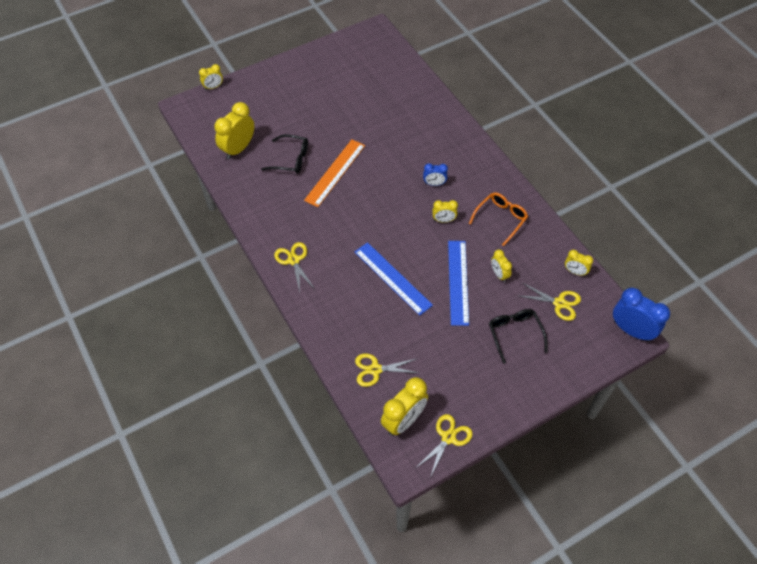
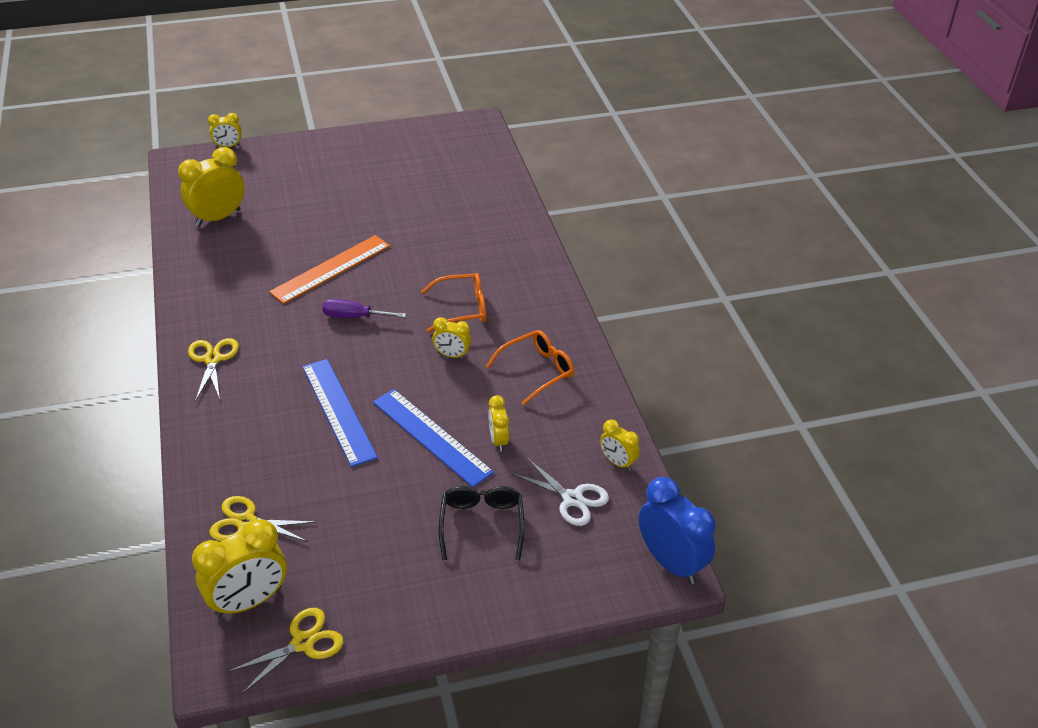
camera: 15 degrees right, 15 degrees down
(291, 159) = (280, 242): black glasses -> none
(368, 206) = (354, 317): none -> purple screwdriver
(434, 184) = (462, 309): blue clock -> orange glasses
(458, 282) = (431, 437): blue ruler -> blue ruler turned 60 degrees counterclockwise
(559, 303) = (572, 499): yellow scissors -> white scissors

